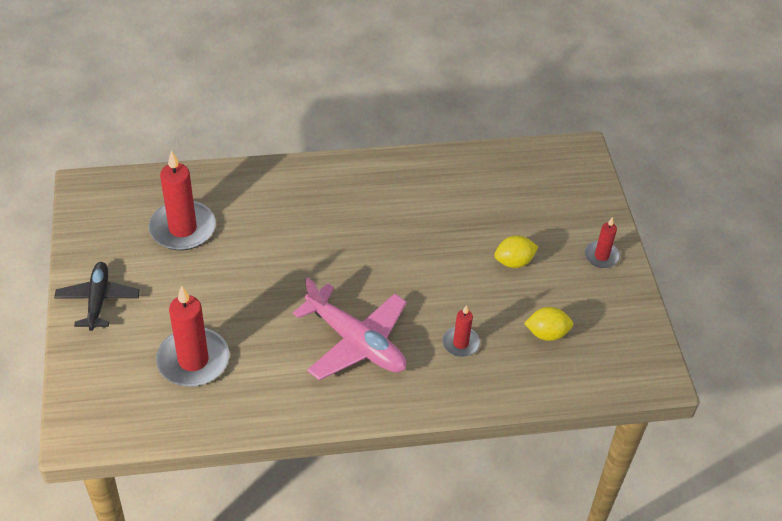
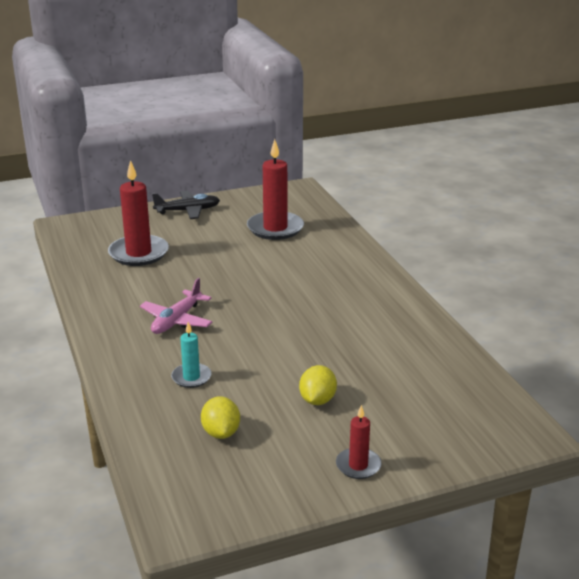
camera: 80 degrees right, 20 degrees down
(356, 342) = (177, 320): pink plane -> pink plane, size x0.65
(460, 343) = (191, 377): red candle -> turquoise candle
(514, 262) = (317, 400): yellow lemon -> yellow lemon turned 45 degrees clockwise

